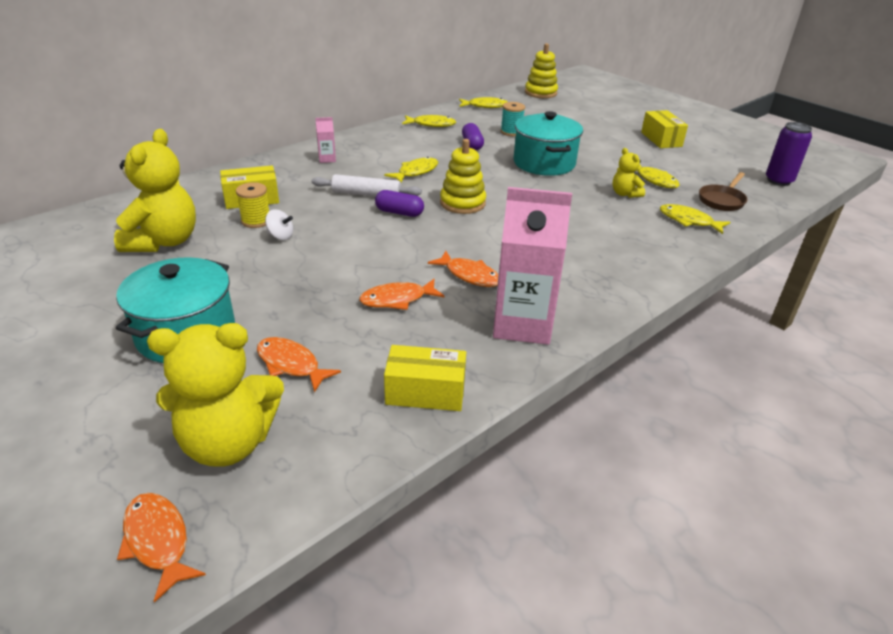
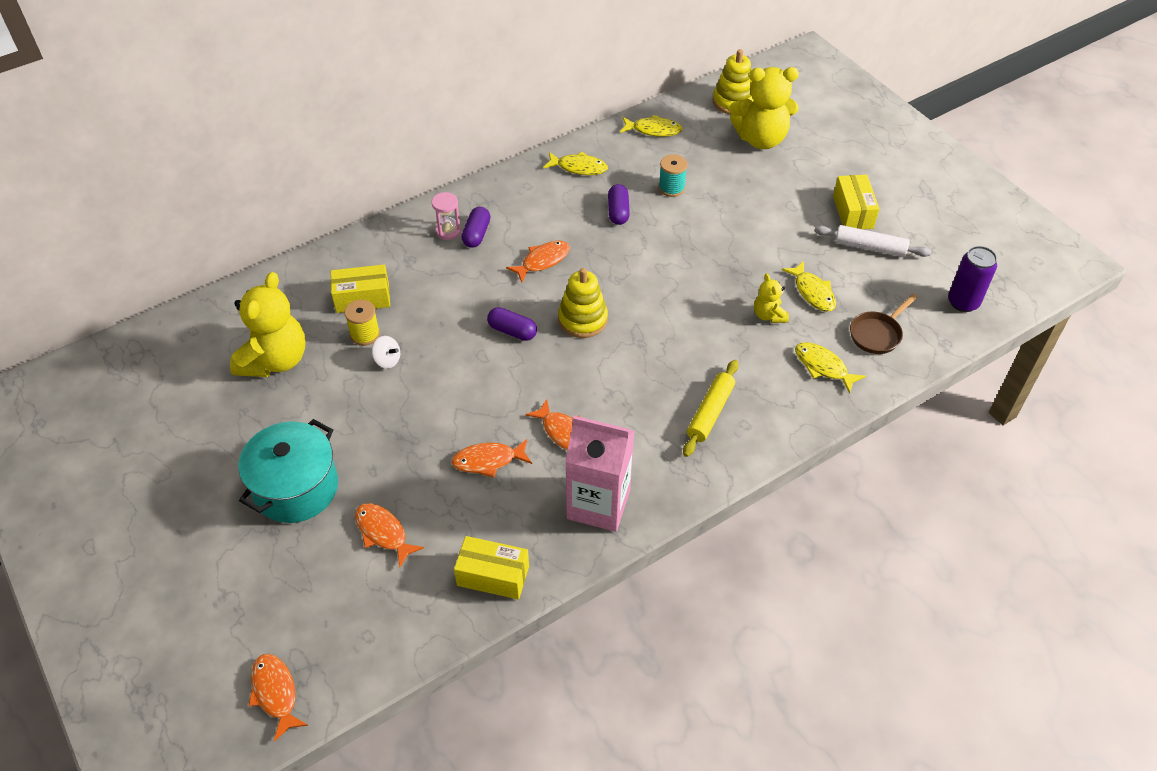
camera: 10 degrees right, 15 degrees up
(228, 443) = (328, 611): yellow teddy bear -> yellow teddy bear (761, 139)
(327, 159) = (448, 231): pink carton -> pink hourglass
(353, 160) = (476, 234): none -> purple capsule
(366, 194) = (482, 297): white rolling pin -> white rolling pin (870, 247)
(415, 172) = (542, 261): yellow fish -> orange fish
(544, 163) = (693, 252): turquoise pot -> none
(604, 254) = (710, 412): none -> yellow rolling pin

